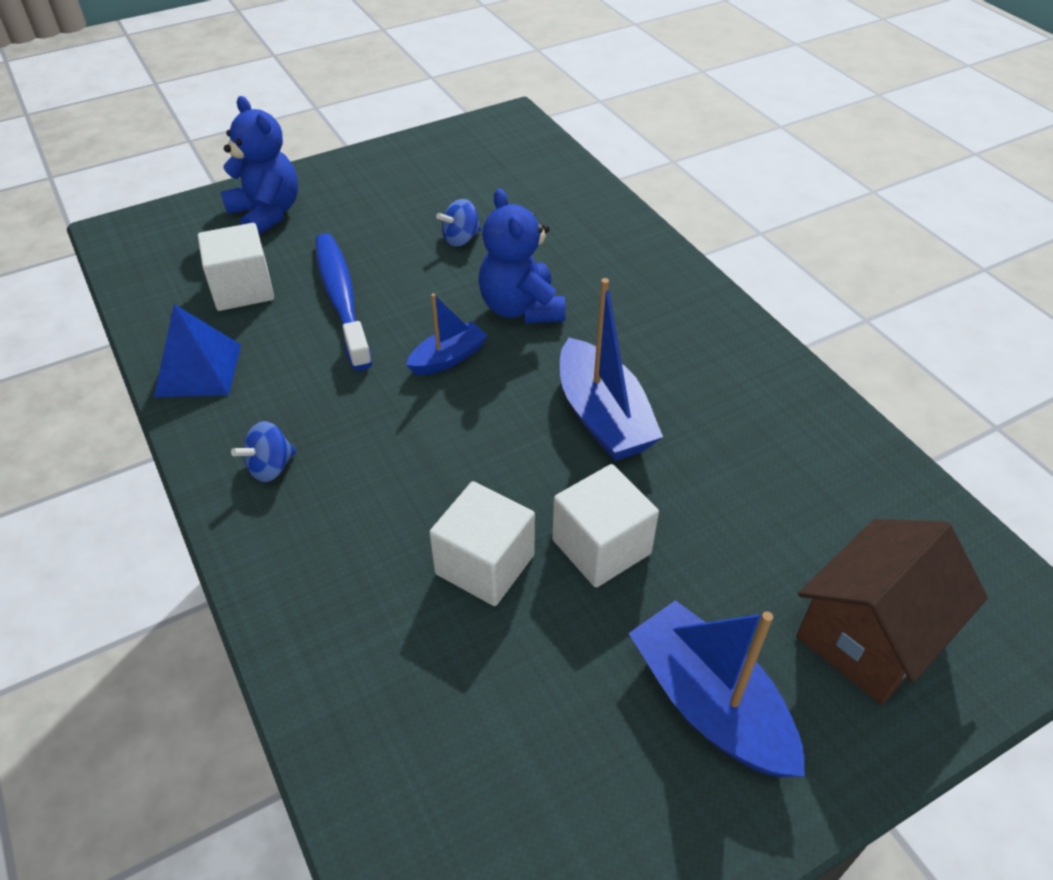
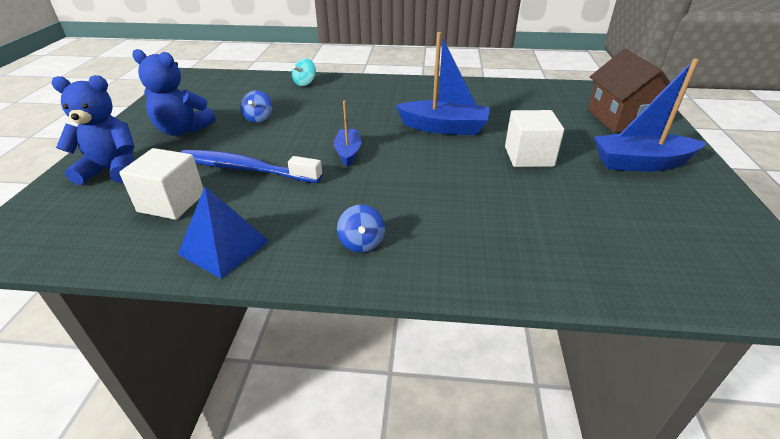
camera: 55 degrees left, 10 degrees down
(485, 564) = (514, 191): white cube -> none
(521, 308) = (340, 121): blue teddy bear -> blue teddy bear (183, 130)
(597, 217) = (305, 83): none -> turquoise spinning top

